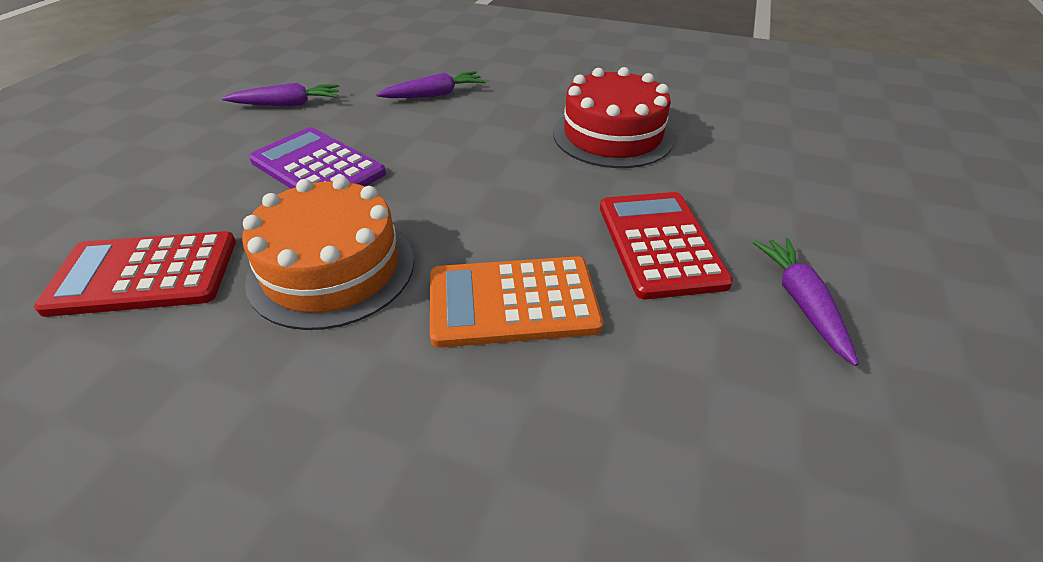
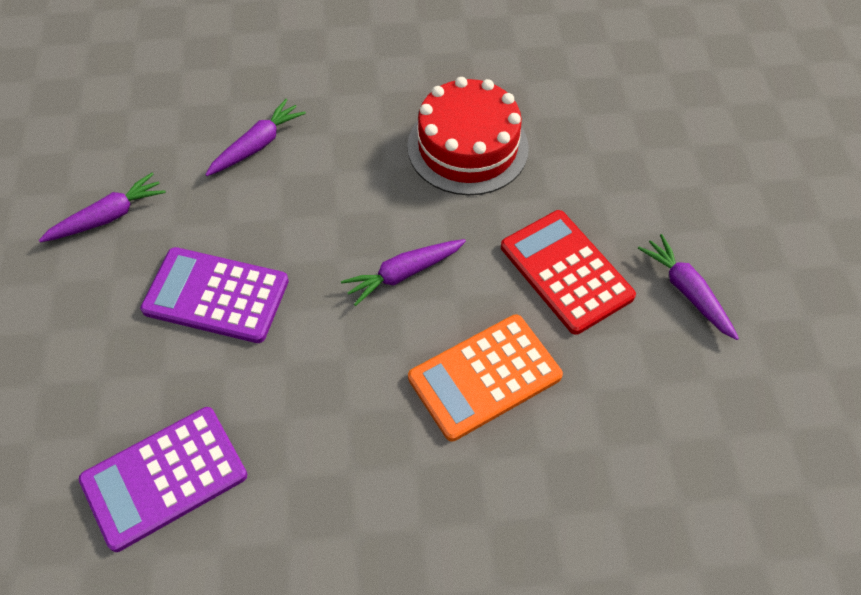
camera: 25 degrees left, 15 degrees up
(144, 274) = (164, 478): red calculator -> purple calculator
(332, 268) = (321, 405): orange cake -> none
(490, 199) = (403, 274): none -> purple carrot

